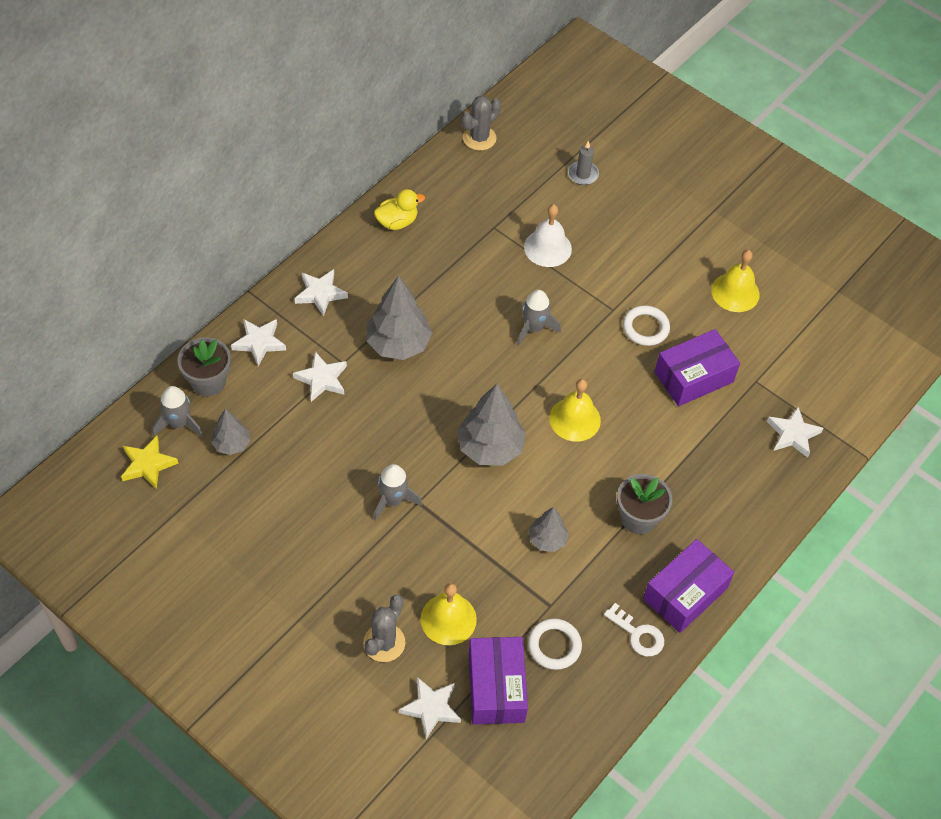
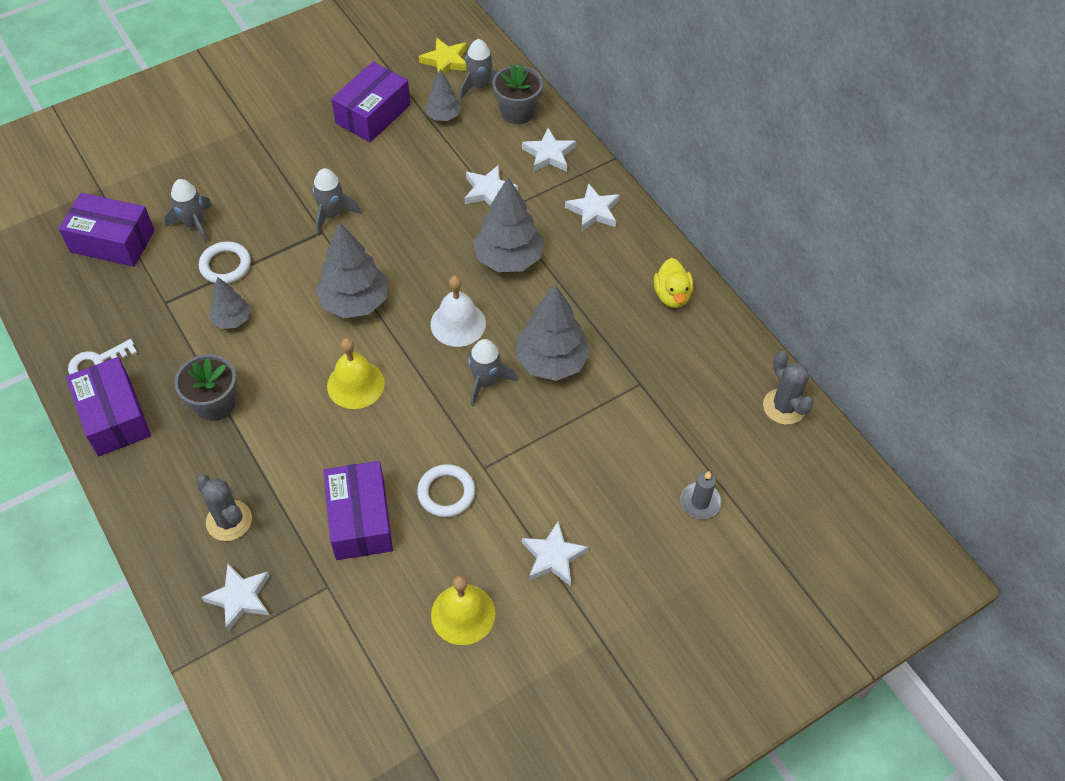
camera: 110 degrees right, 0 degrees up
(246, 508) = (373, 114): none -> purple box
(384, 643) = (198, 176): grey cactus -> grey cactus (229, 521)
(431, 708) = (122, 193): white star -> white star (553, 557)
(448, 619) = (194, 224): yellow bell -> grey rocket
(496, 288) = (551, 361): none -> grey tree
(547, 248) = (594, 428): white bell -> white bell (458, 323)
(554, 646) = (125, 294): white ring -> white ring (225, 265)

